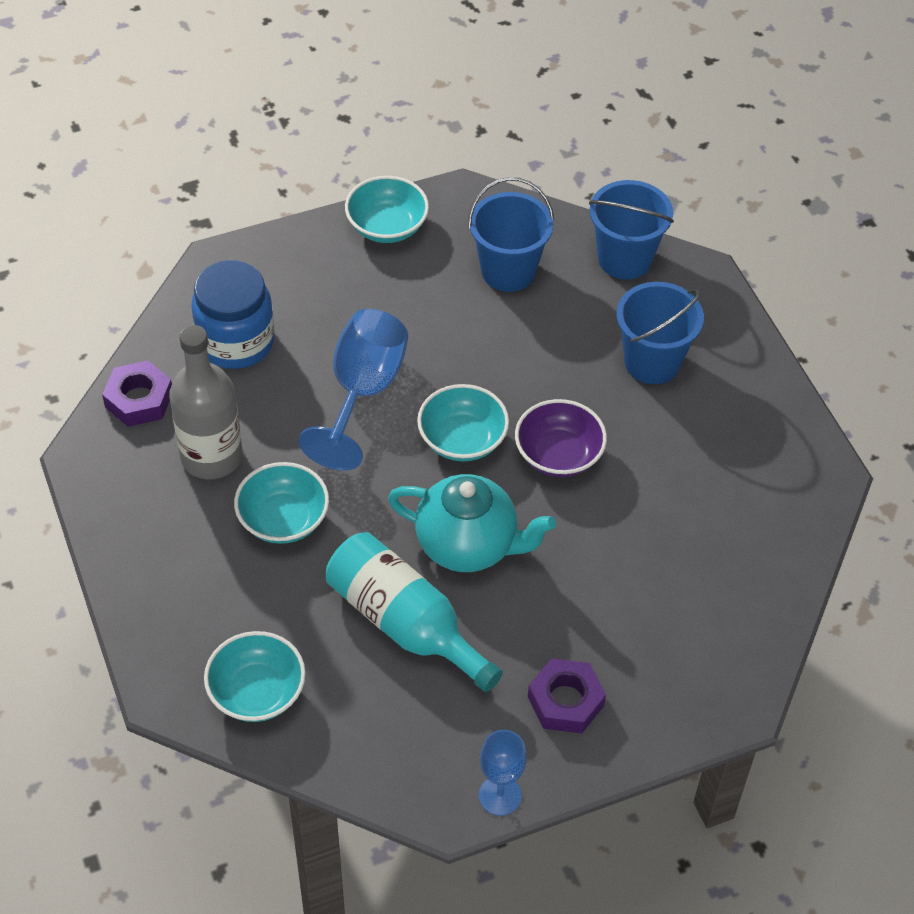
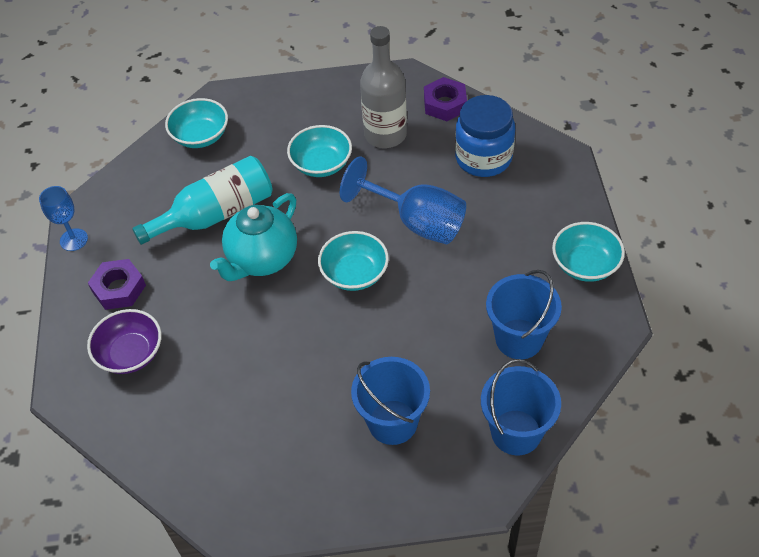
camera: 110 degrees right, 0 degrees up
(558, 455) = (320, 331): purple bowl -> purple bowl (130, 353)

